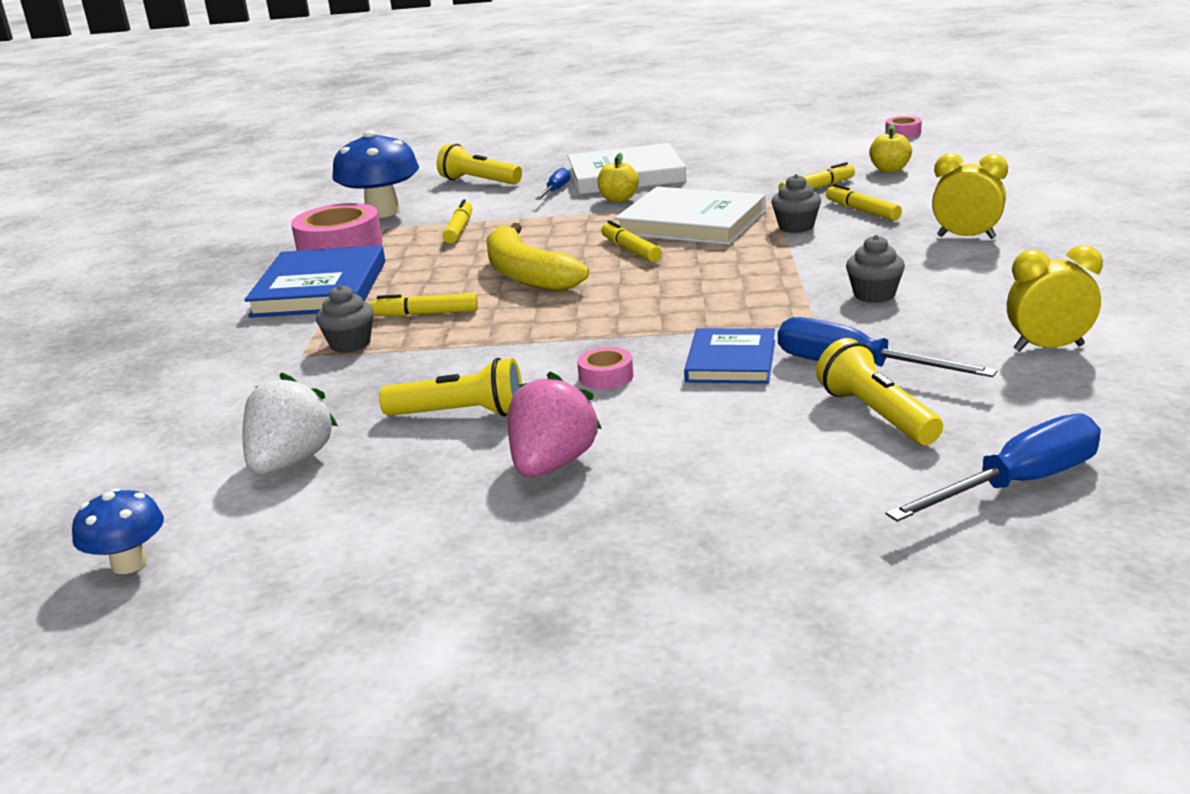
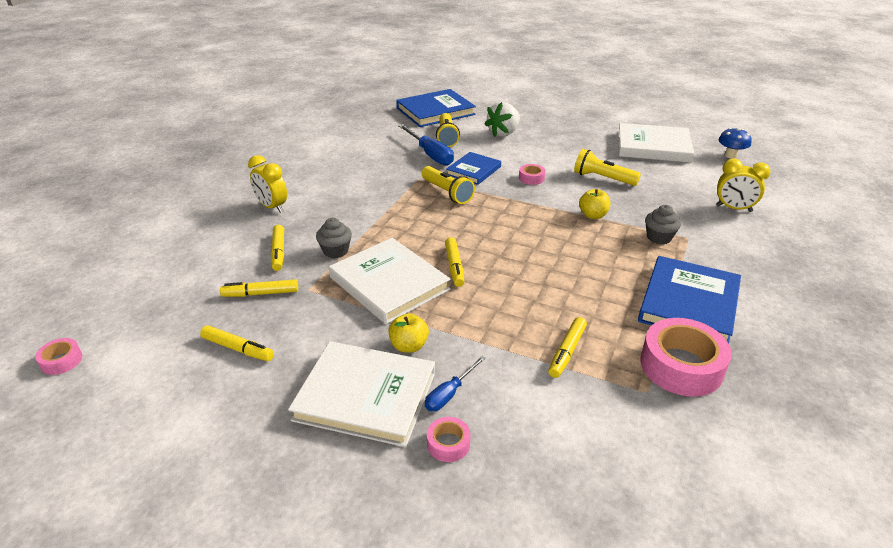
camera: 160 degrees left, 10 degrees up
(291, 462) = (678, 176): white strawberry -> white strawberry (503, 133)
(342, 534) = (653, 146): none -> white book
(382, 212) = (640, 429): blue mushroom -> none
(426, 314) = (611, 248): yellow marker -> yellow marker (238, 349)
(479, 181) = (517, 466): yellow flashlight -> yellow flashlight (447, 193)
(527, 274) = (535, 265): yellow banana -> none
(537, 176) = (448, 444): none -> pink tape
(552, 464) = (572, 150): pink strawberry -> none
(874, 295) = (373, 185): grey cupcake -> none
(889, 170) = (182, 296): yellow apple -> yellow apple (593, 215)
(1018, 484) = (435, 111): blue screwdriver -> blue book
(1048, 348) = (354, 142): yellow clock -> yellow clock (733, 208)

